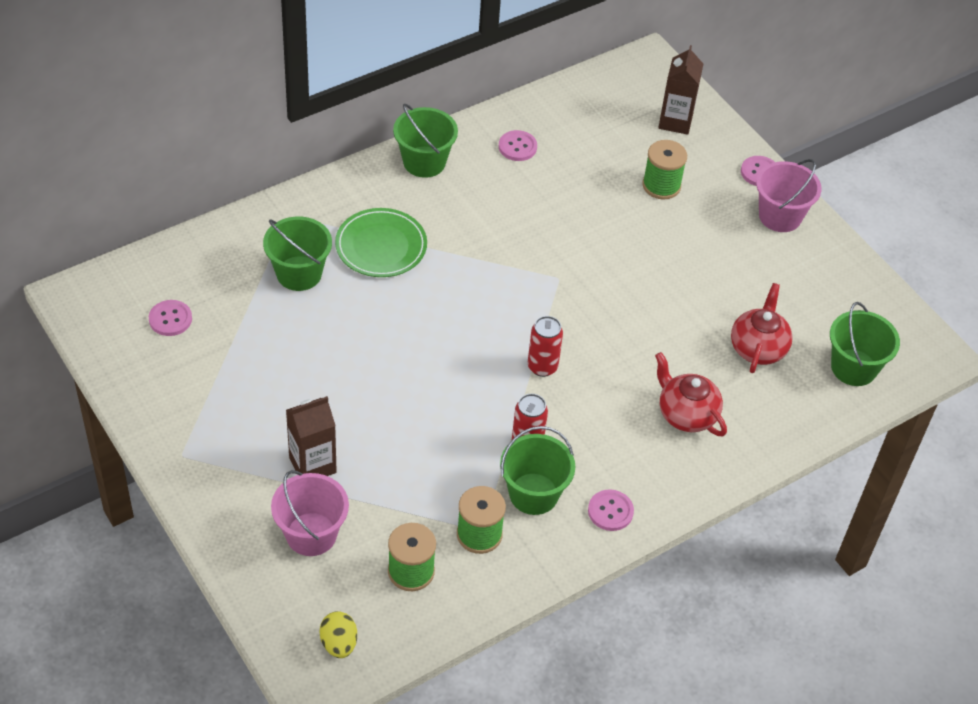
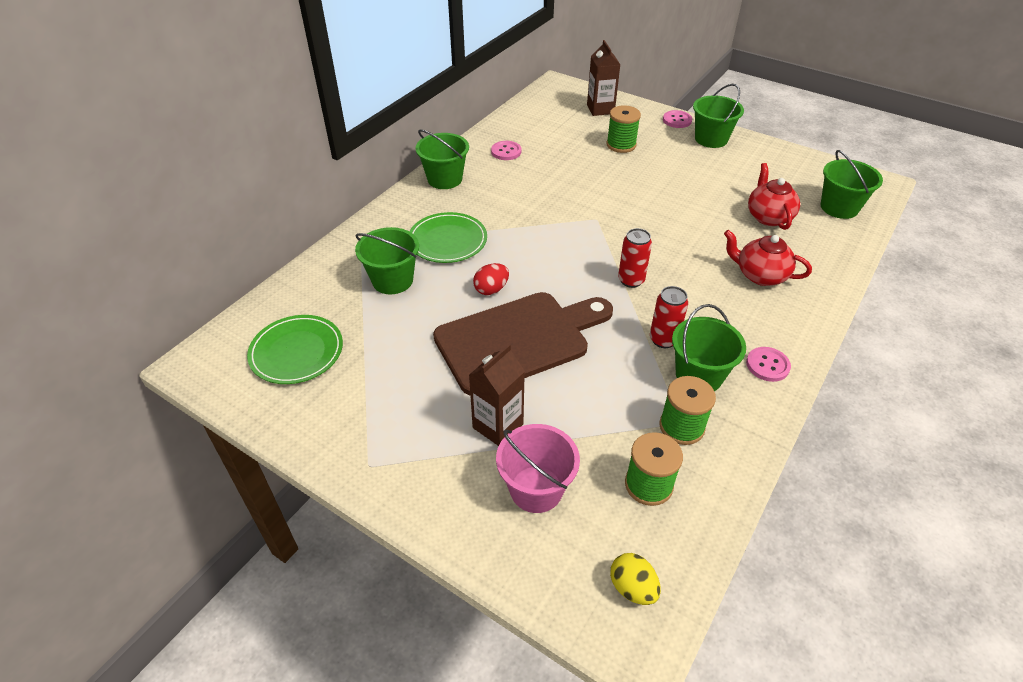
camera: 20 degrees left, 5 degrees down
(170, 319) = (297, 352): pink button -> green plate
(384, 388) = (518, 340): none -> brown cutting board
(391, 322) = (491, 289): none -> red egg
(780, 216) = (711, 139): pink bucket -> green bucket

